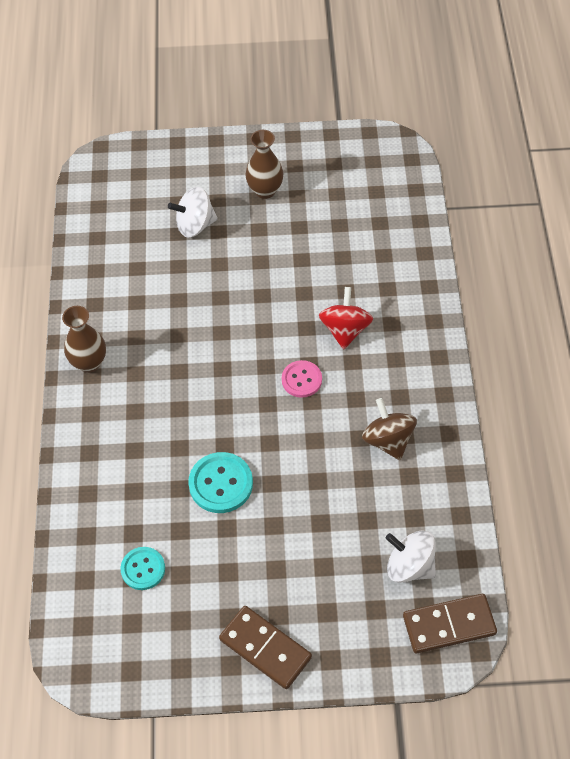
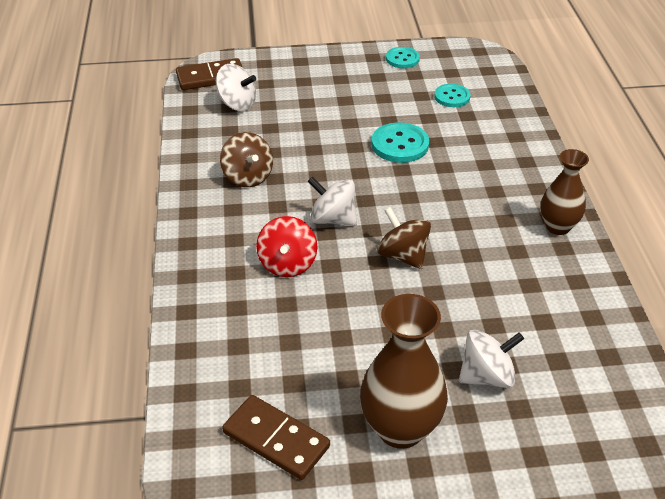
camera: 175 degrees right, 15 degrees down
(191, 657) = (402, 59): none -> turquoise button
(241, 335) = (403, 256): none -> brown spinning top
(265, 190) = (400, 429): brown vase -> brown vase, size x1.56
(265, 648) = (348, 64): brown domino -> brown domino (276, 439)
(301, 380) = (333, 219): pink button -> white spinning top

